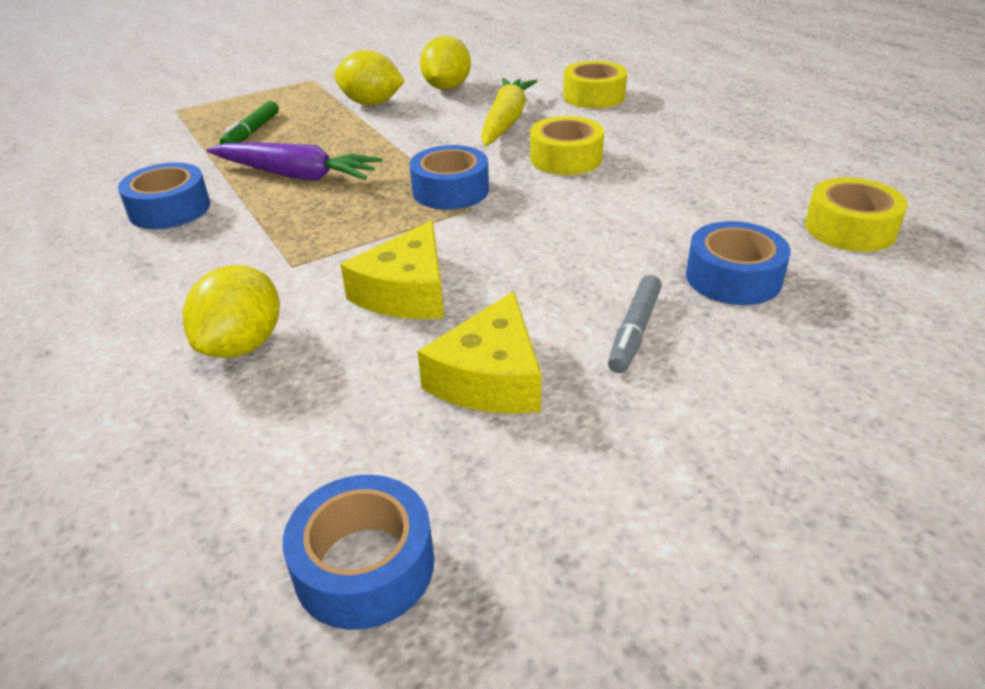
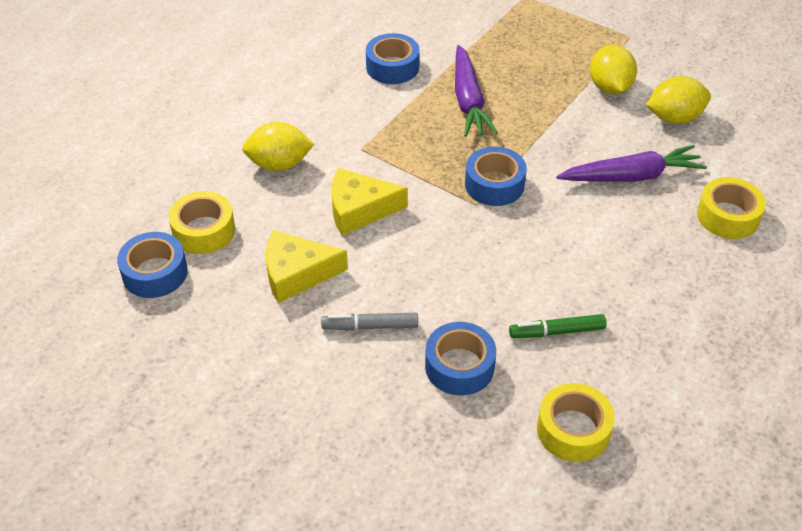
camera: 65 degrees right, 10 degrees up
(252, 132) = (516, 50): green marker -> green marker (557, 331)
(506, 122) = (631, 176): yellow carrot -> purple carrot
(566, 158) = (587, 232): yellow tape -> yellow tape (204, 231)

